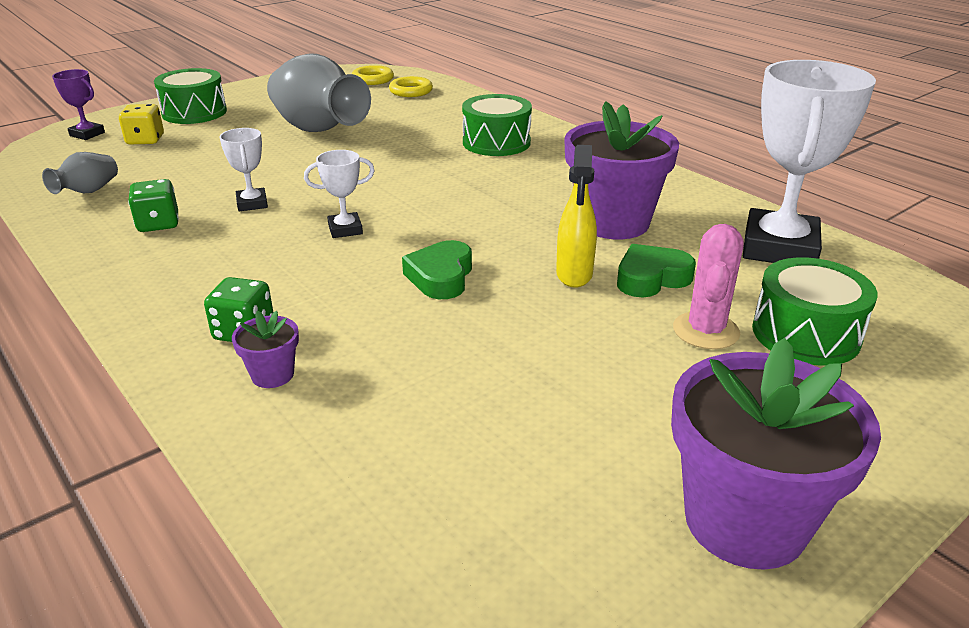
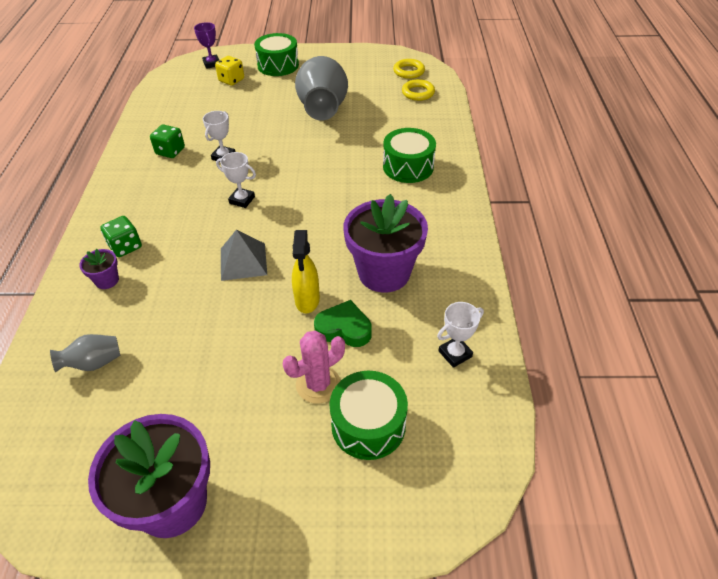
camera: 40 degrees right, 15 degrees up
(88, 191) = (168, 111): grey vase -> grey vase (94, 363)
(441, 277) = (243, 261): green heart -> grey pyramid
(574, 275) = (307, 300): yellow spray bottle -> yellow spray bottle turned 45 degrees counterclockwise
(779, 248) = (455, 354): white trophy -> white trophy, size x0.46

